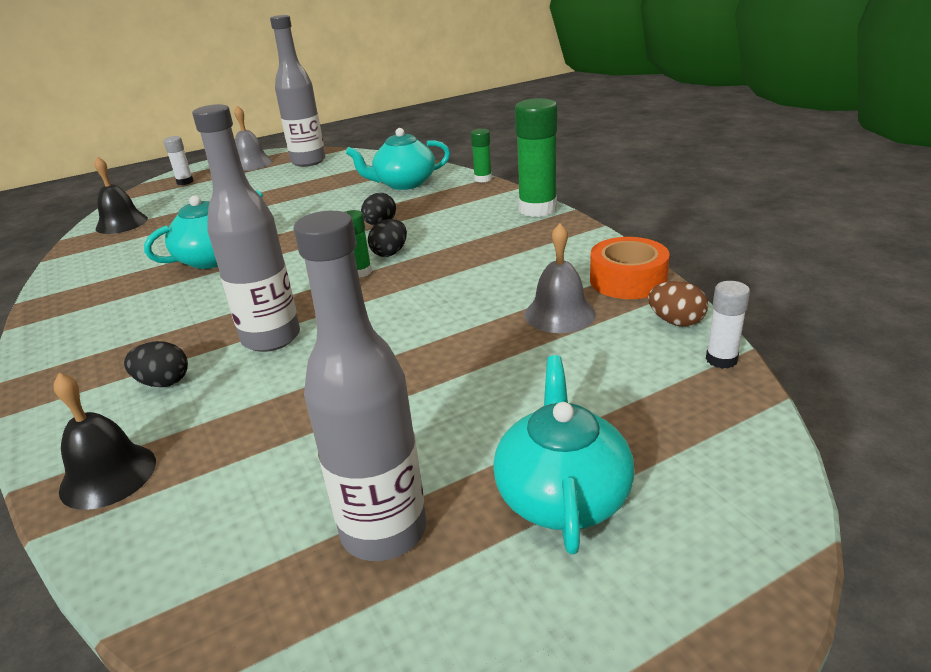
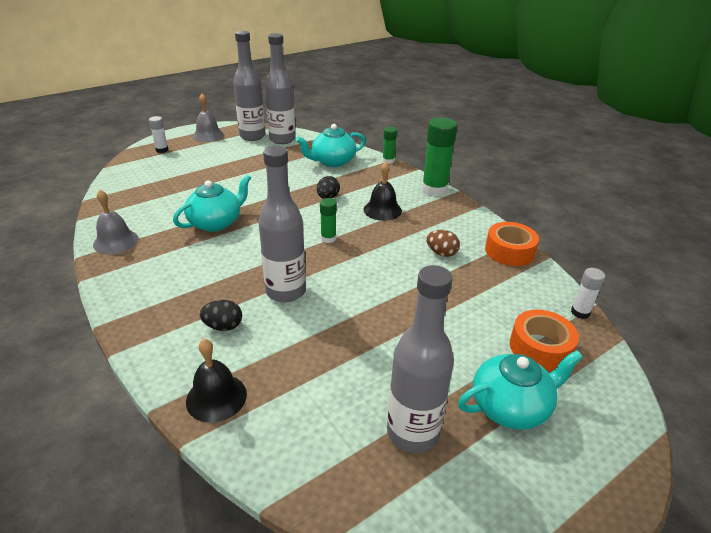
camera: 10 degrees left, 5 degrees up
(122, 223) = (128, 187): black bell -> black bell (382, 210)
(346, 163) = (282, 139): none -> grey bottle
(390, 253) = (343, 223): black egg -> none
(559, 314) = (473, 276): grey bell -> grey bell (116, 241)
(562, 495) = (511, 406): turquoise teapot -> turquoise teapot turned 75 degrees clockwise
(638, 410) = (540, 348): none -> orange tape
(676, 322) = (547, 284): brown egg -> brown egg (441, 253)

